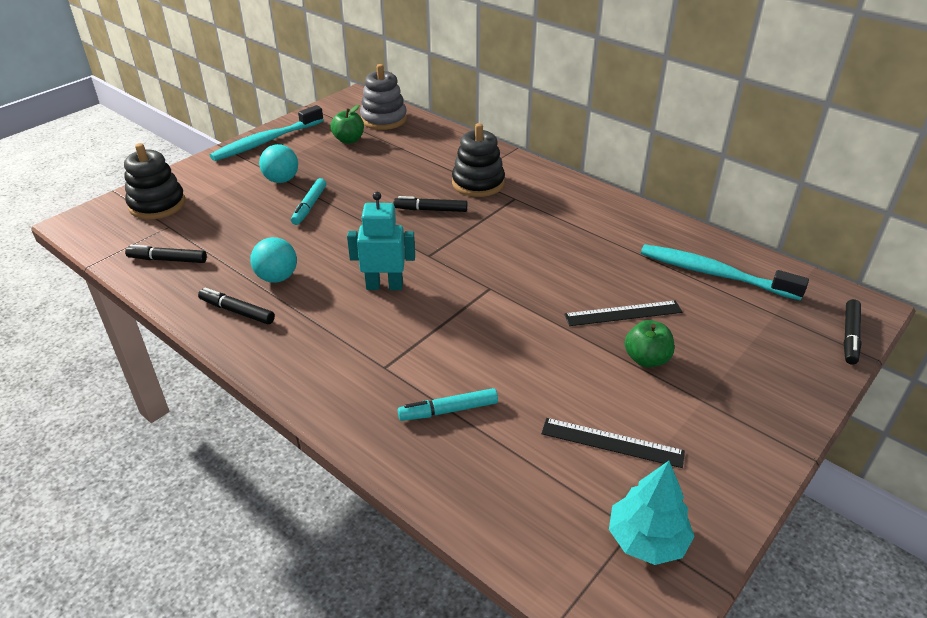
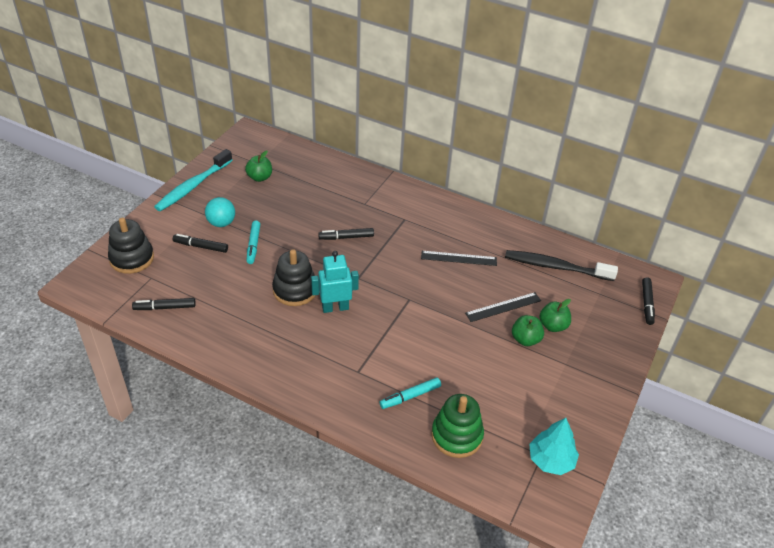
camera: 15 degrees left, 5 degrees up
(237, 311) = (237, 344): black marker -> black marker (201, 246)
(277, 277) = (254, 311): turquoise ball -> none
(383, 119) = (280, 153): grey stacking toy -> none
(478, 183) = (373, 208): black stacking toy -> black stacking toy (295, 290)
(501, 477) = (457, 436): none -> green stacking toy
(612, 442) = (517, 402): black ruler -> black ruler (459, 258)
(693, 346) = (553, 326): none -> green apple
(714, 274) = (555, 267): turquoise toothbrush -> black toothbrush

